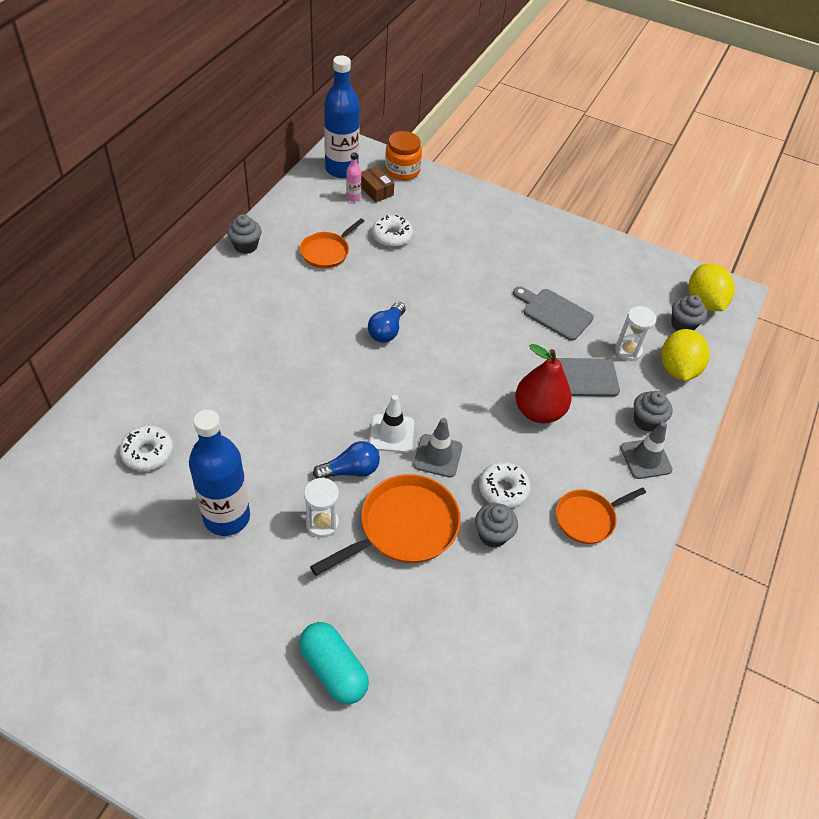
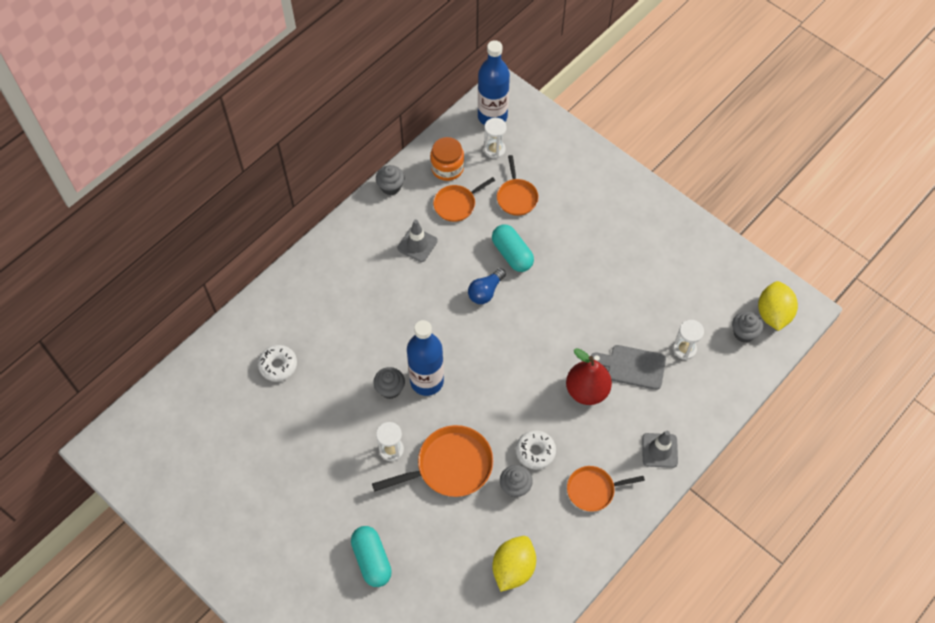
camera: 20 degrees right, 10 degrees up
(227, 517) = (324, 430): blue bottle -> blue bottle (427, 381)
(351, 470) = (423, 411): blue light bulb -> none
(353, 197) = (494, 150): pink bottle -> white hourglass
(376, 190) = (516, 144): brown box -> none
(392, 236) = (516, 197): white donut -> orange pan
(392, 433) = (463, 386): white traffic cone -> none
(402, 170) = (546, 126): orange jar -> orange jar (447, 168)
(405, 290) = (512, 254): none -> turquoise capsule
(437, 456) = (493, 413): grey traffic cone -> grey traffic cone (417, 244)
(554, 313) = (633, 300): grey cutting board -> none
(646, 421) = (674, 417): grey cupcake -> grey cupcake (390, 389)
(677, 369) = (721, 375): yellow lemon -> yellow lemon (513, 568)

